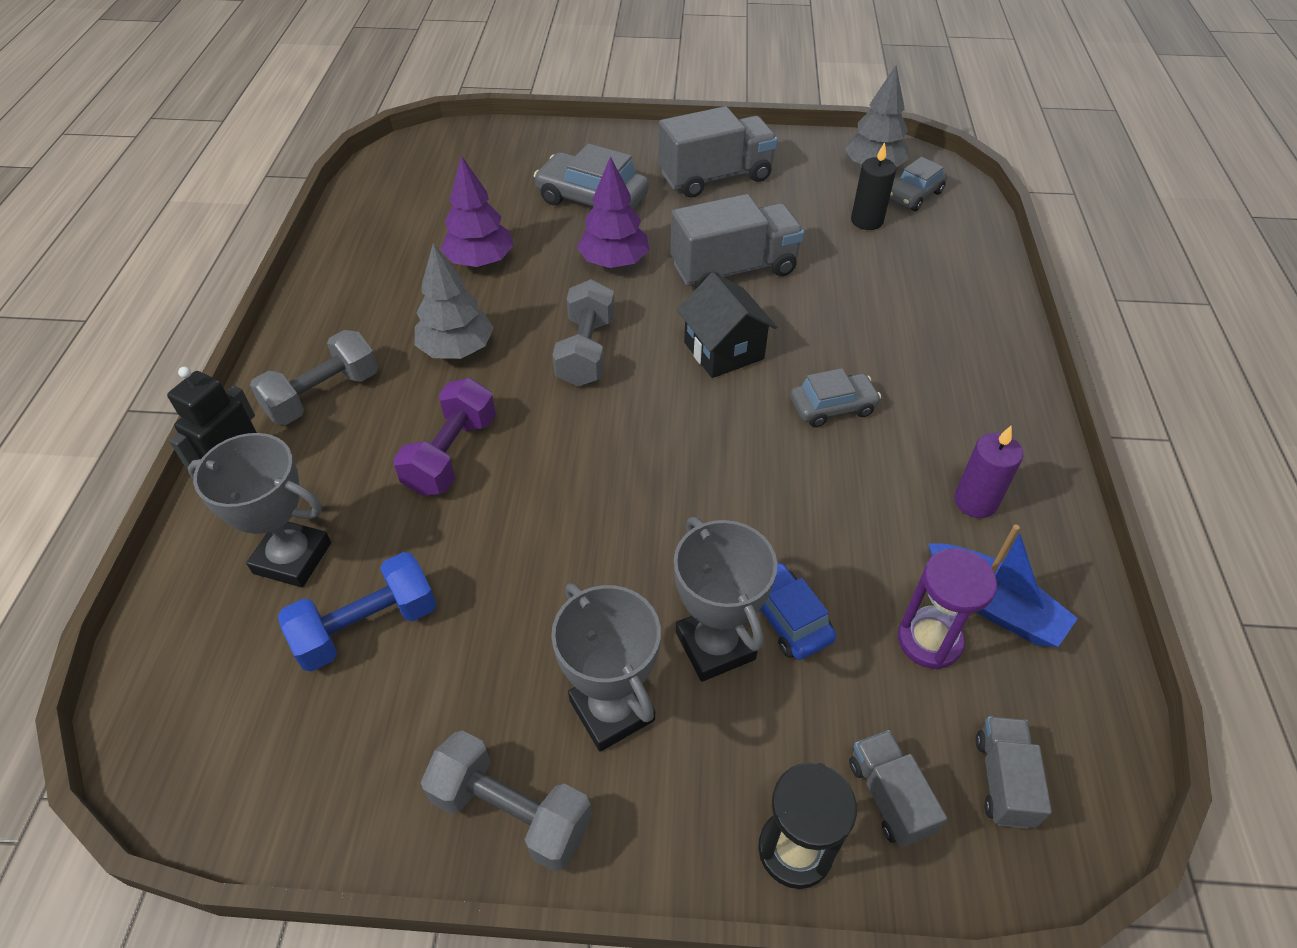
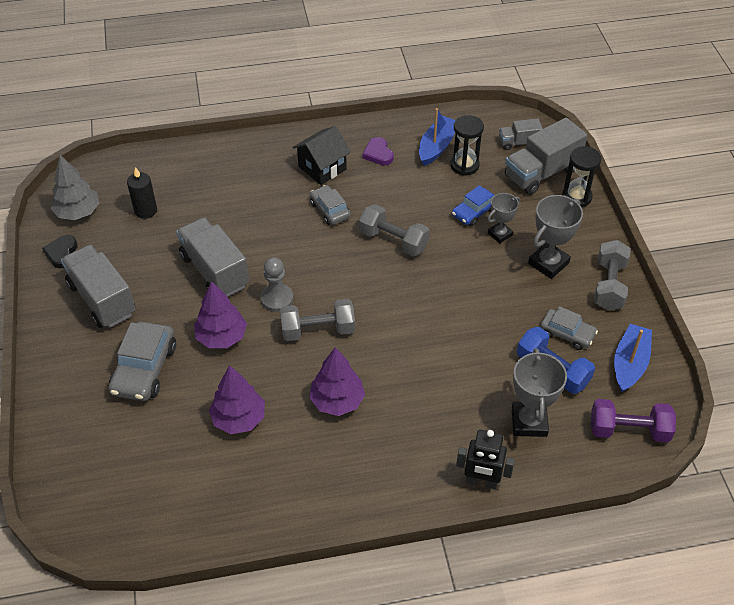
camera: 105 degrees left, 0 degrees up
(310, 768) = (629, 363): none -> blue boat
(323, 395) = (404, 462): grey dumbbell -> grey dumbbell (393, 241)
(451, 454) = (427, 373): purple dumbbell -> purple dumbbell (628, 430)
(457, 349) = (337, 401): grey tree -> purple tree
(661, 320) = (277, 299): none -> grey pawn
(715, 645) = (500, 234): grey trophy -> grey trophy, size x0.62
(723, 351) = (297, 263): black house -> black house (322, 168)
(802, 153) = (61, 253): none -> black heart
(888, 796) = (542, 173): grey truck -> grey truck, size x1.89
(913, 195) = (111, 190): grey car -> grey car (567, 334)
(929, 640) = (464, 165): purple hourglass -> black hourglass
(975, 502) = (378, 154): purple candle -> purple heart

